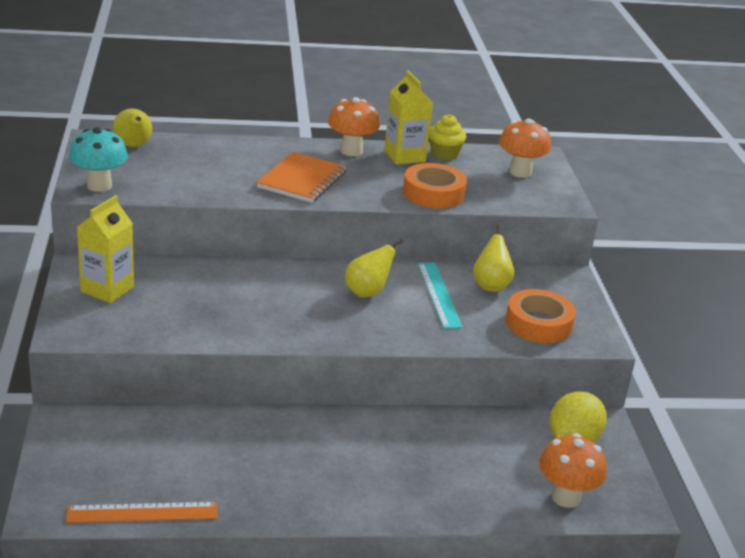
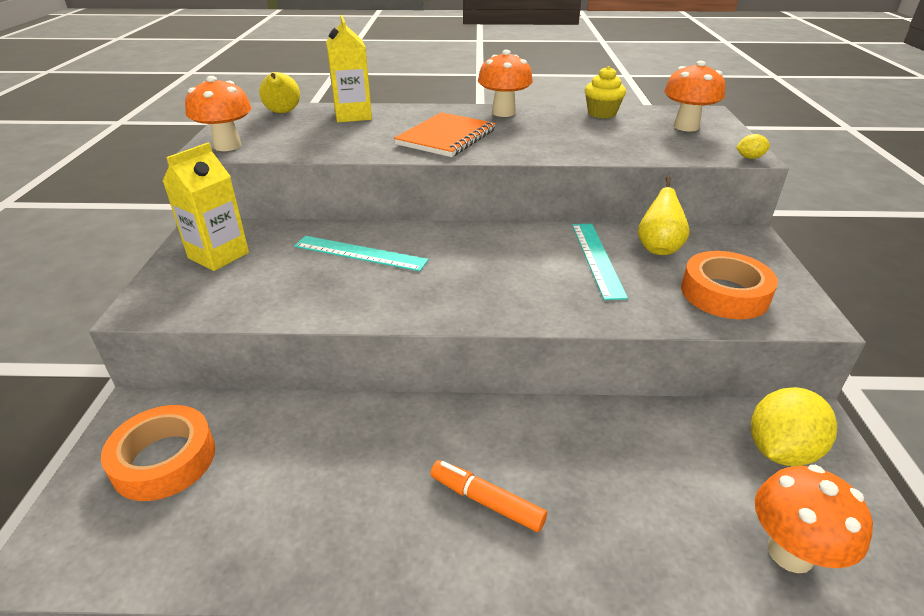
camera: 10 degrees right, 5 degrees up
(99, 186) = (227, 146): turquoise mushroom -> orange mushroom
(142, 512) = (174, 565): orange ruler -> none
(234, 288) = (360, 253): none -> turquoise ruler
(358, 473) = (486, 501): none -> orange marker
(367, 292) = (512, 257): yellow pear -> none
(404, 156) = (559, 116): yellow carton -> yellow carton (353, 115)
(433, 193) = (590, 147): orange tape -> orange tape (164, 460)
(568, 207) = (749, 158): none -> yellow lemon

